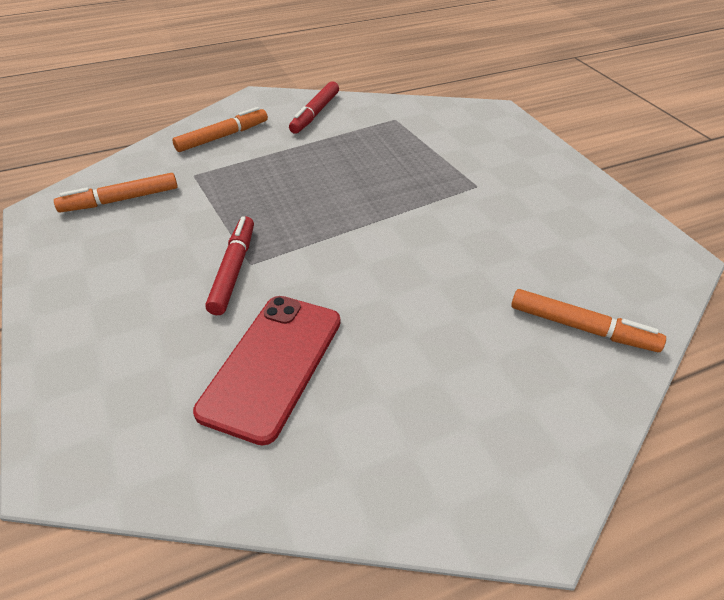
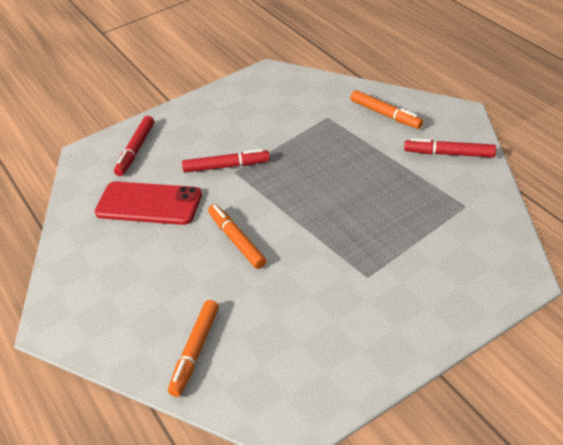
camera: 85 degrees right, 0 degrees up
(115, 378) = (136, 150): none -> red marker
(120, 200) = (286, 97): orange marker -> orange marker (236, 240)

